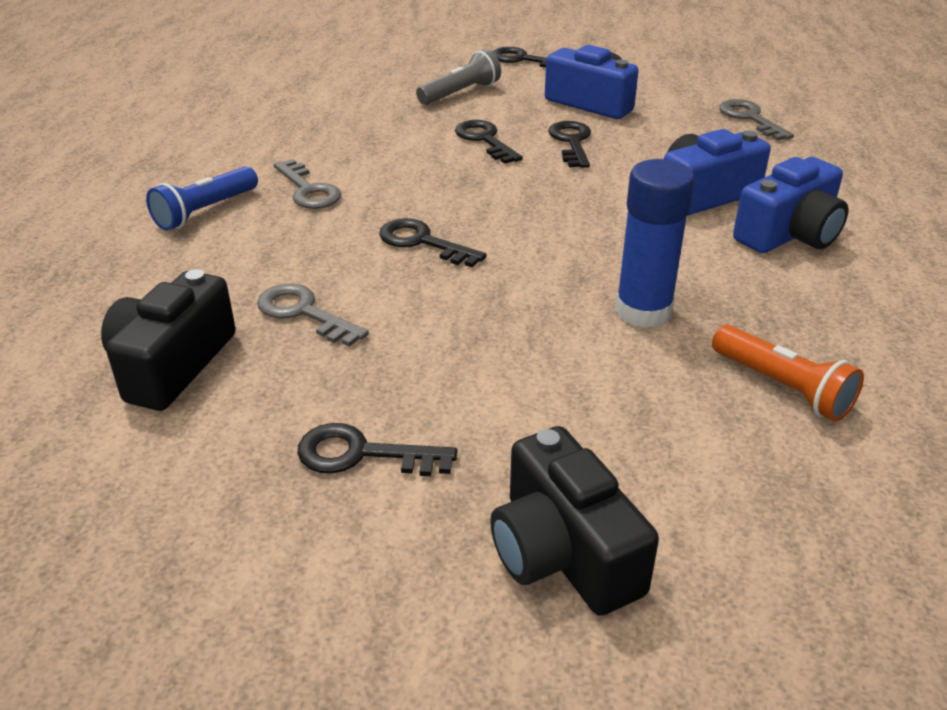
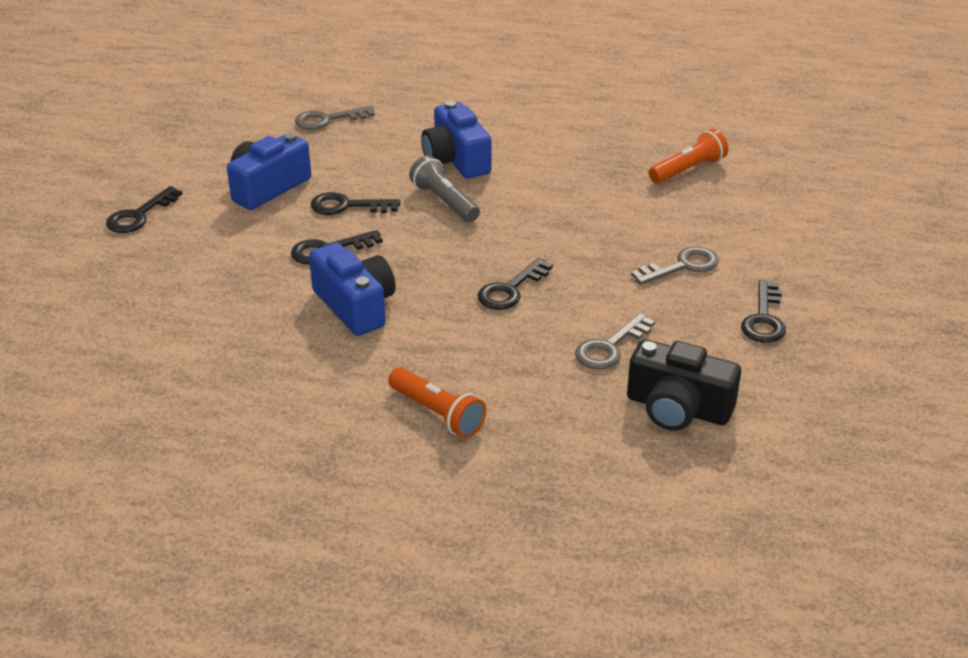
camera: 85 degrees left, 0 degrees up
(205, 211) = (437, 413): blue flashlight -> orange flashlight
(308, 190) = (406, 352): grey key -> grey key (682, 266)
(460, 93) = (212, 258): grey flashlight -> grey flashlight (444, 202)
(563, 553) = (829, 254): black camera -> none
(643, 311) = (610, 204): blue glue stick -> none
(789, 234) = (518, 137): blue camera -> blue camera (355, 306)

